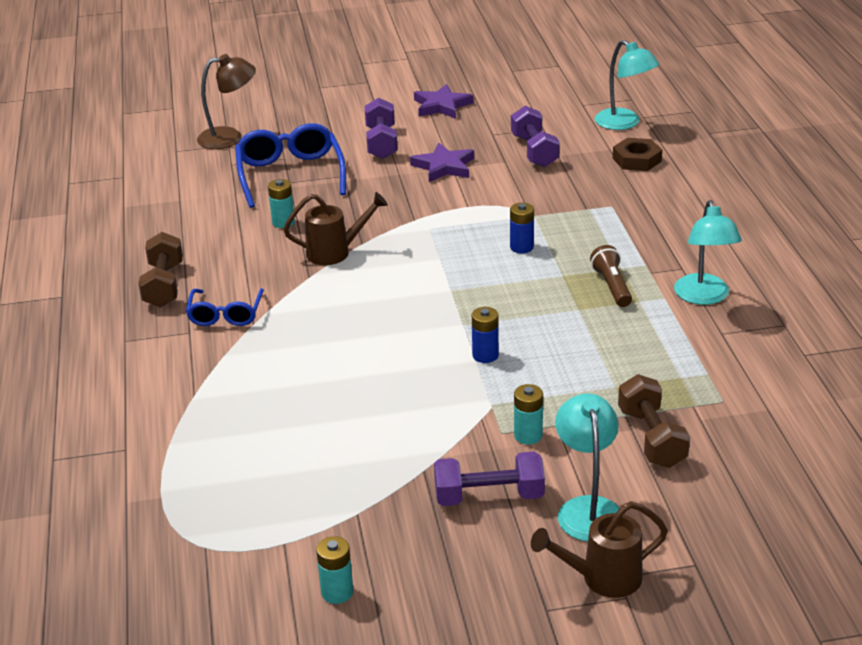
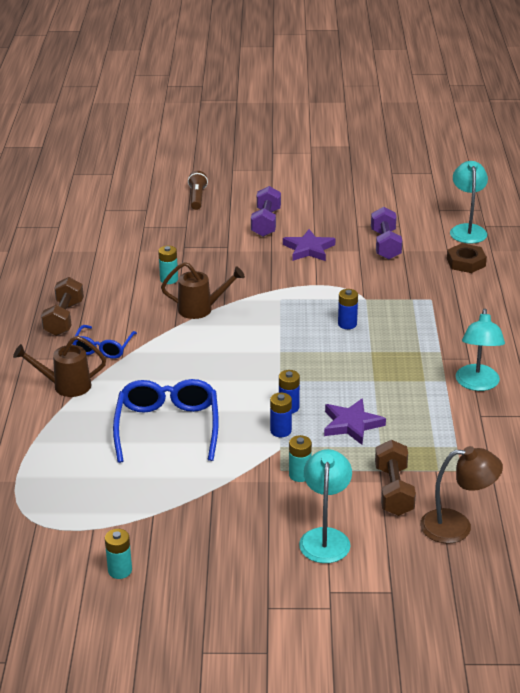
camera: 10 degrees right, 0 degrees up
(229, 138) = (149, 204): brown lamp -> brown lamp (457, 526)
(290, 175) = (186, 241): blue glasses -> blue glasses (167, 427)
(442, 106) = (324, 197): purple star -> purple star (352, 424)
(485, 385) = (281, 431): none -> blue battery
(489, 497) = (254, 517): purple dumbbell -> none
(602, 579) = (317, 591): brown watering can -> brown watering can (66, 386)
(612, 286) = (407, 365): brown flashlight -> brown flashlight (197, 198)
(624, 123) = (467, 230): turquoise lamp -> turquoise lamp turned 150 degrees counterclockwise

